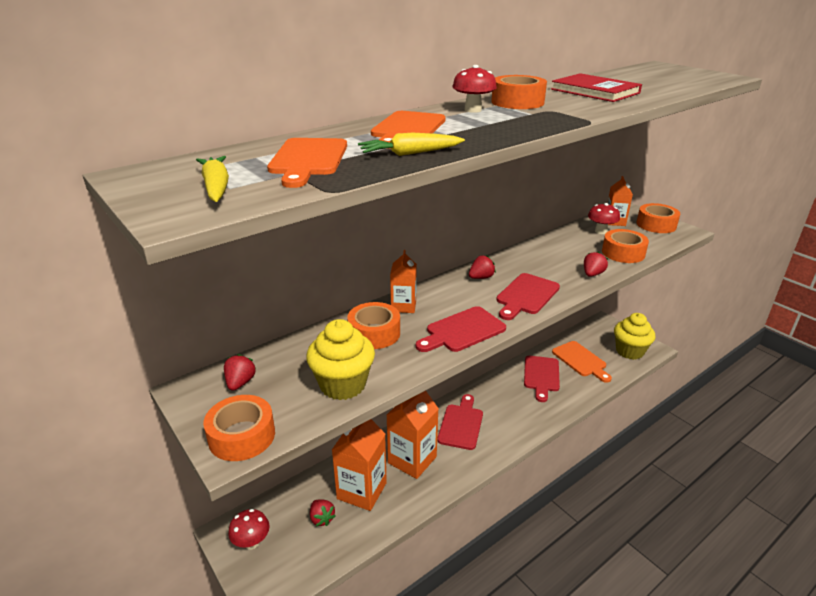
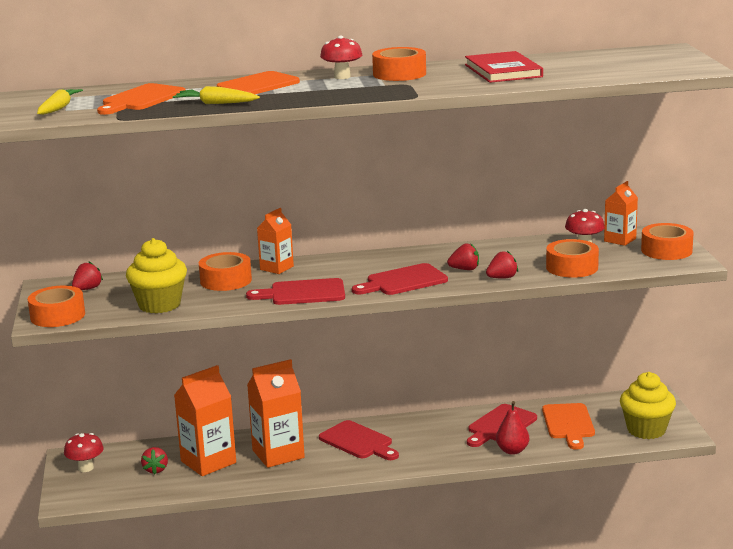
camera: 30 degrees right, 10 degrees down
(461, 424) = (358, 442): red cutting board -> red cutting board turned 90 degrees clockwise
(481, 277) = (382, 261): red strawberry -> red strawberry (465, 269)
(572, 397) = (512, 451): none -> red pear

